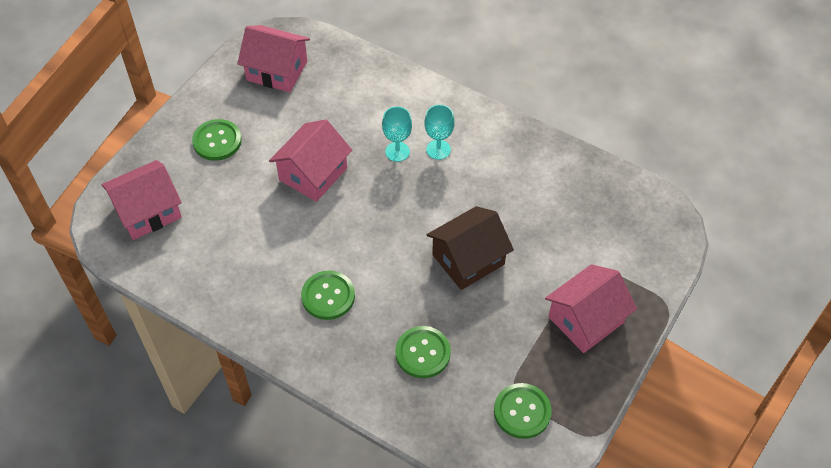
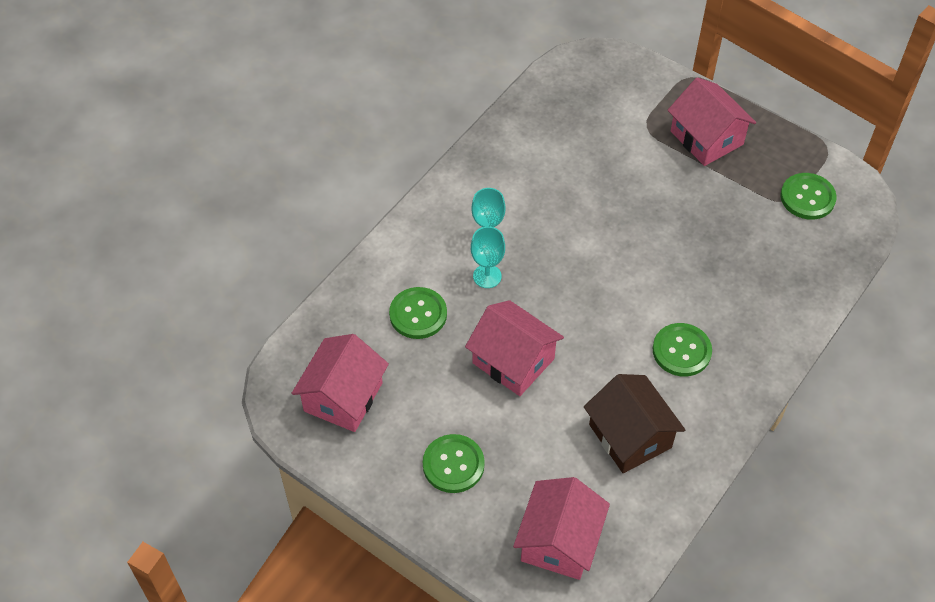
camera: 85 degrees left, 0 degrees up
(148, 211) = (559, 541): pink house -> pink house turned 45 degrees clockwise
(422, 353) = (748, 270): green button -> green button (418, 314)
(468, 259) = (636, 223): brown house -> brown house (630, 436)

